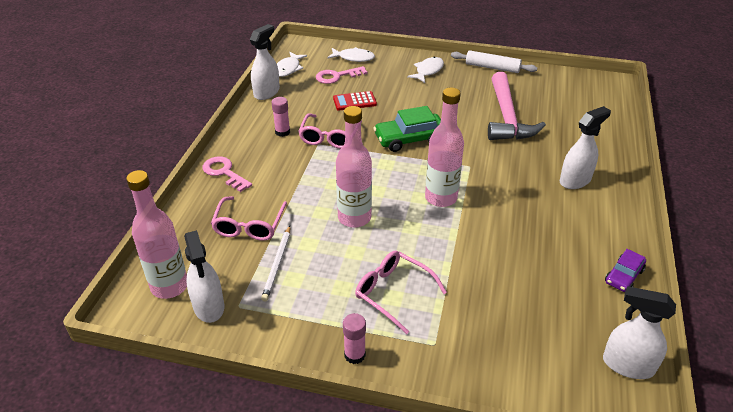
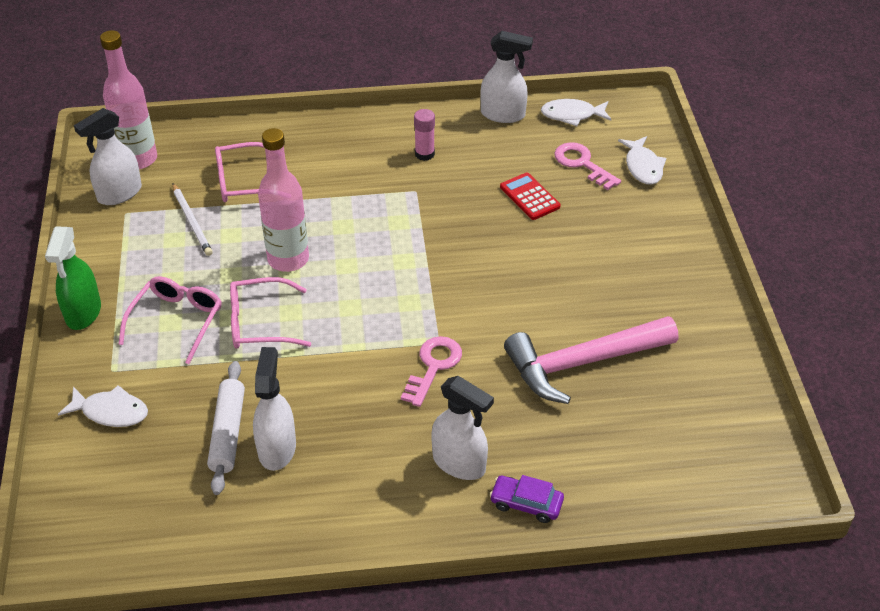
camera: 70 degrees right, 5 degrees up
(224, 173) = (324, 135): pink key -> pink key (433, 367)
(277, 264) = (192, 221): white pencil -> white pencil turned 105 degrees counterclockwise
(329, 137) = (435, 196): pink glasses -> pink glasses (260, 323)
(354, 355) = (83, 313): pink glue stick -> green spray bottle
(409, 139) = (470, 270): green car -> none
(428, 71) = (659, 251): white fish -> white fish (111, 412)
(441, 198) = (357, 327): pink bottle -> none
(492, 67) = (721, 322): white rolling pin -> white rolling pin (227, 433)
(623, 276) = (272, 535): purple car -> purple car (526, 503)
(627, 365) = (121, 547): white spray bottle -> white spray bottle (277, 448)

